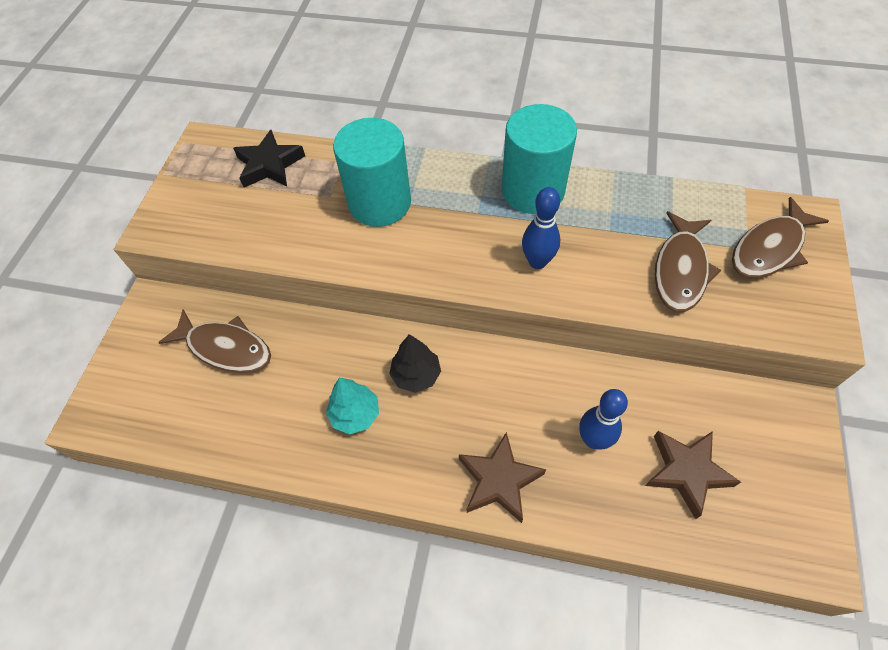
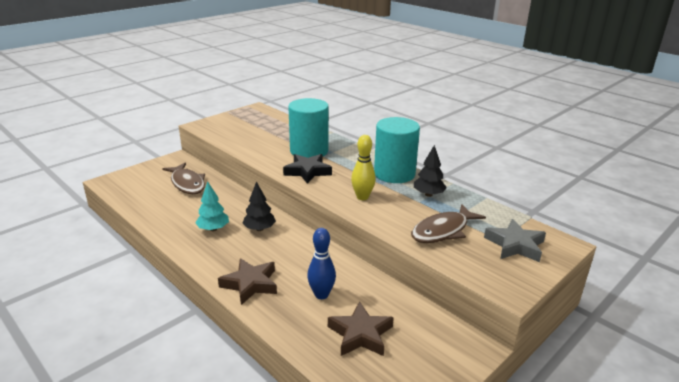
camera: 30 degrees right, 30 degrees down
(269, 165) = (275, 123): black star -> black star (307, 171)
(537, 262) = (362, 197): blue bowling pin -> yellow bowling pin
(607, 209) = (428, 194): none -> black tree
(769, 248) = (515, 245): brown fish -> grey star

